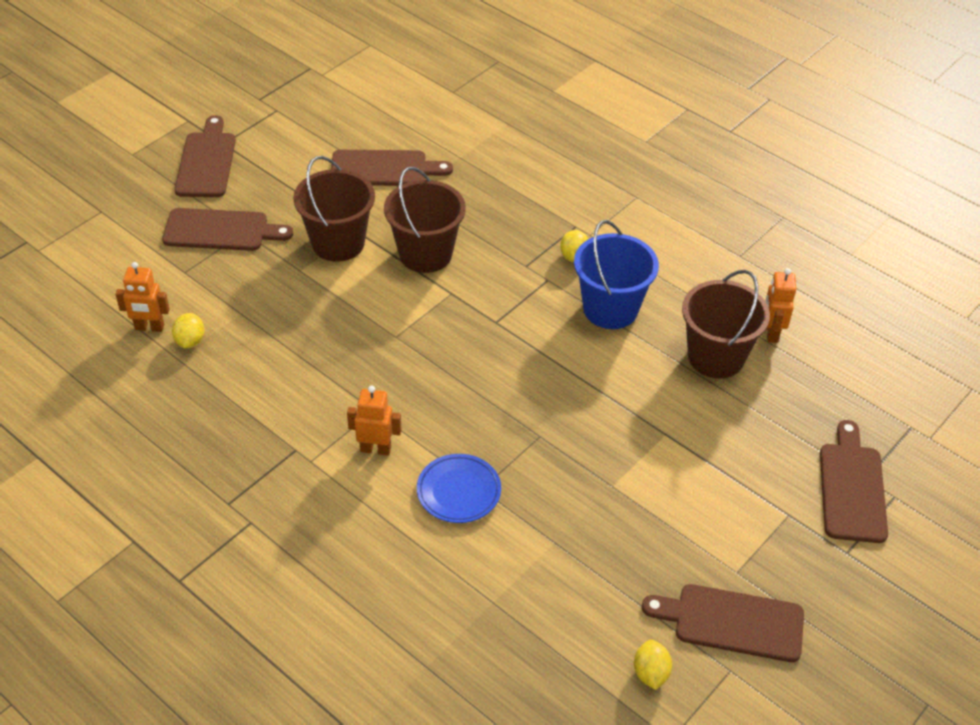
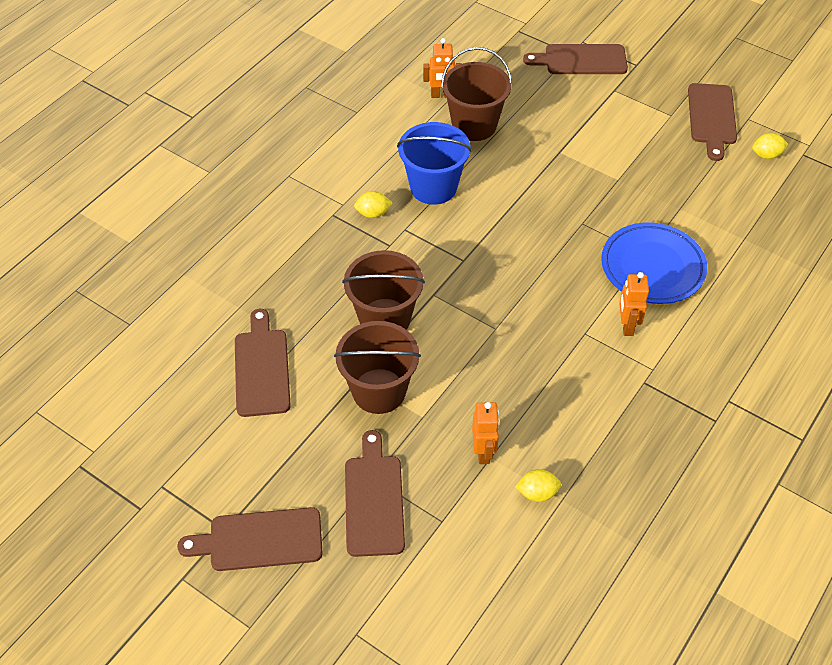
camera: 95 degrees left, 5 degrees up
(149, 327) = (527, 534): orange robot -> orange robot (483, 452)
(458, 491) = (652, 267): blue plate -> blue plate, size x1.54

